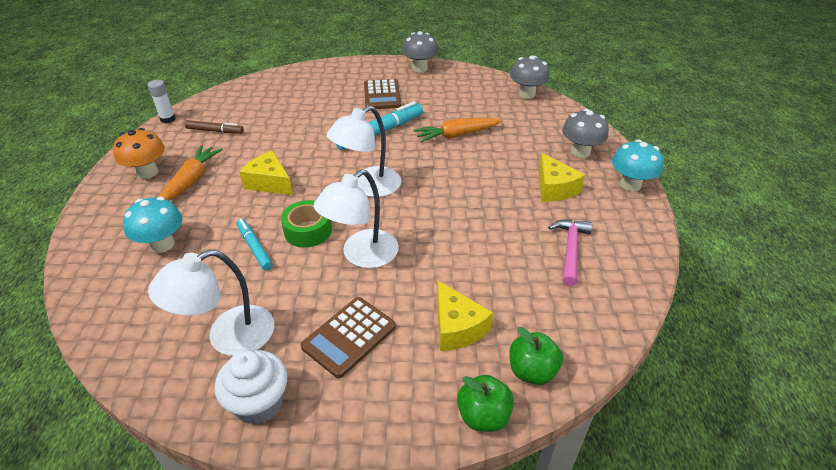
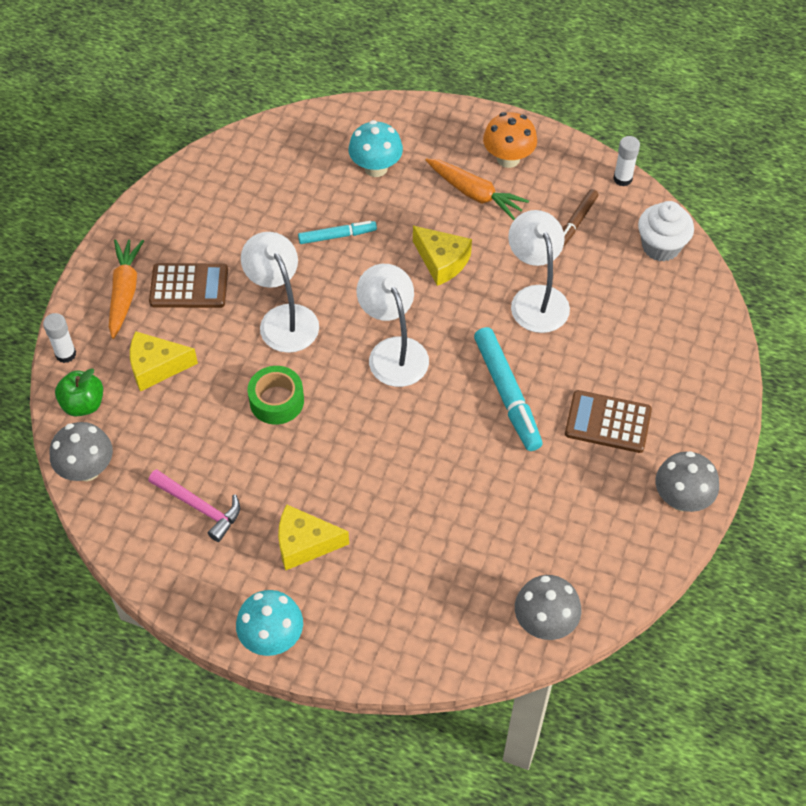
camera: 110 degrees right, 15 degrees up
(228, 337) = (233, 206): white lamp -> white lamp (536, 298)
(259, 403) = (157, 218): white cupcake -> white cupcake (661, 247)
(269, 183) = (442, 261): yellow cheese -> yellow cheese turned 75 degrees clockwise
(308, 230) = (342, 282): green tape -> green tape (276, 401)
(349, 337) = (189, 286): brown calculator -> brown calculator turned 120 degrees clockwise
(457, 135) = (465, 480): orange carrot -> orange carrot (124, 292)
(483, 416) = (66, 354): green apple -> white glue stick
(580, 152) = (365, 616): grey mushroom -> grey mushroom (87, 469)

